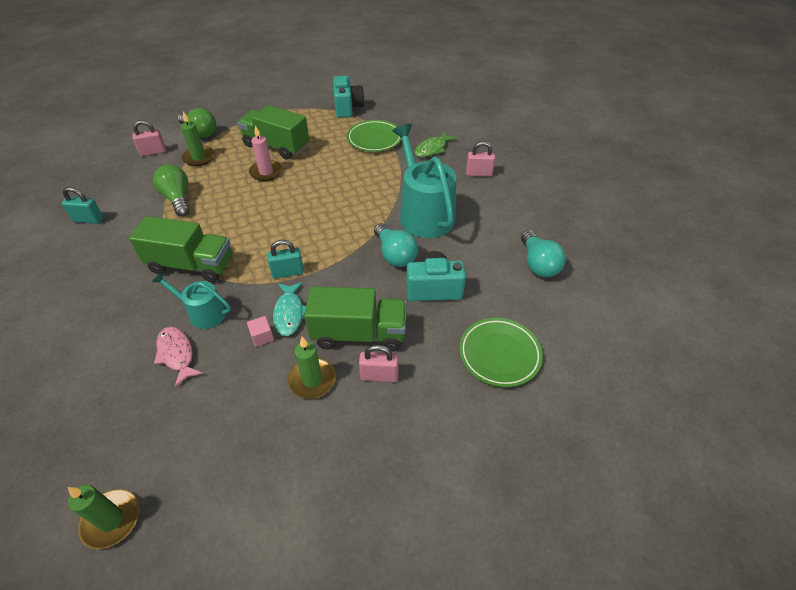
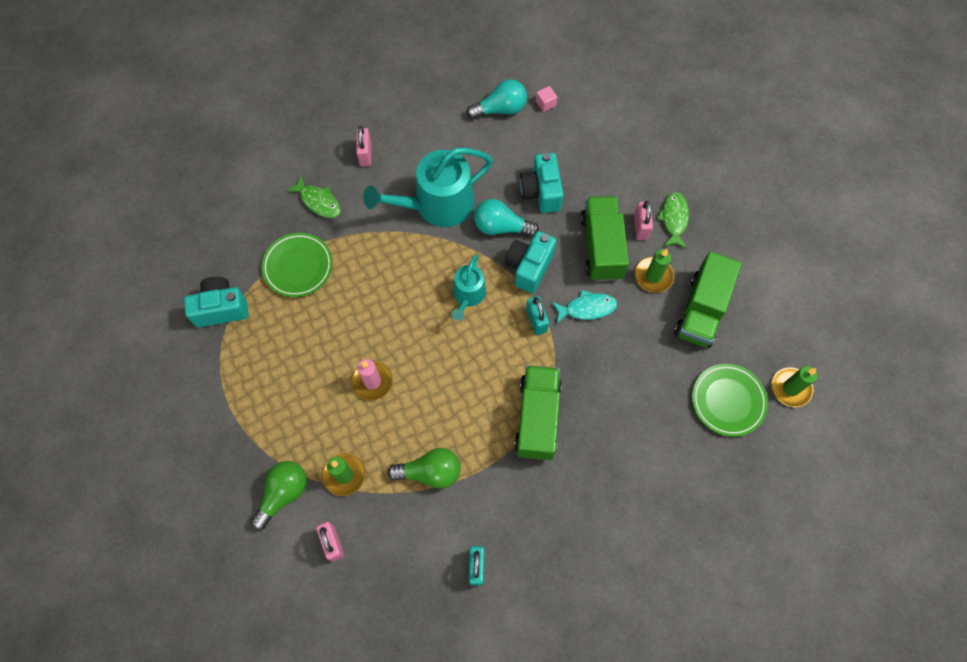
camera: 95 degrees left, 20 degrees up
(177, 354) = (646, 393): pink fish -> none
(178, 199) = (430, 472): green light bulb -> green light bulb turned 150 degrees counterclockwise
(203, 313) = (598, 385): turquoise watering can -> turquoise watering can (468, 295)
(262, 337) = (616, 325): pink cube -> pink cube (545, 103)
(276, 146) = (316, 382): green truck -> green truck (701, 310)
(346, 272) = (529, 267): none -> turquoise camera
(386, 414) = (674, 219): none -> green fish
(395, 255) = (501, 227): turquoise light bulb -> turquoise light bulb turned 135 degrees counterclockwise
(499, 354) = (606, 143): green plate -> green plate (728, 401)

